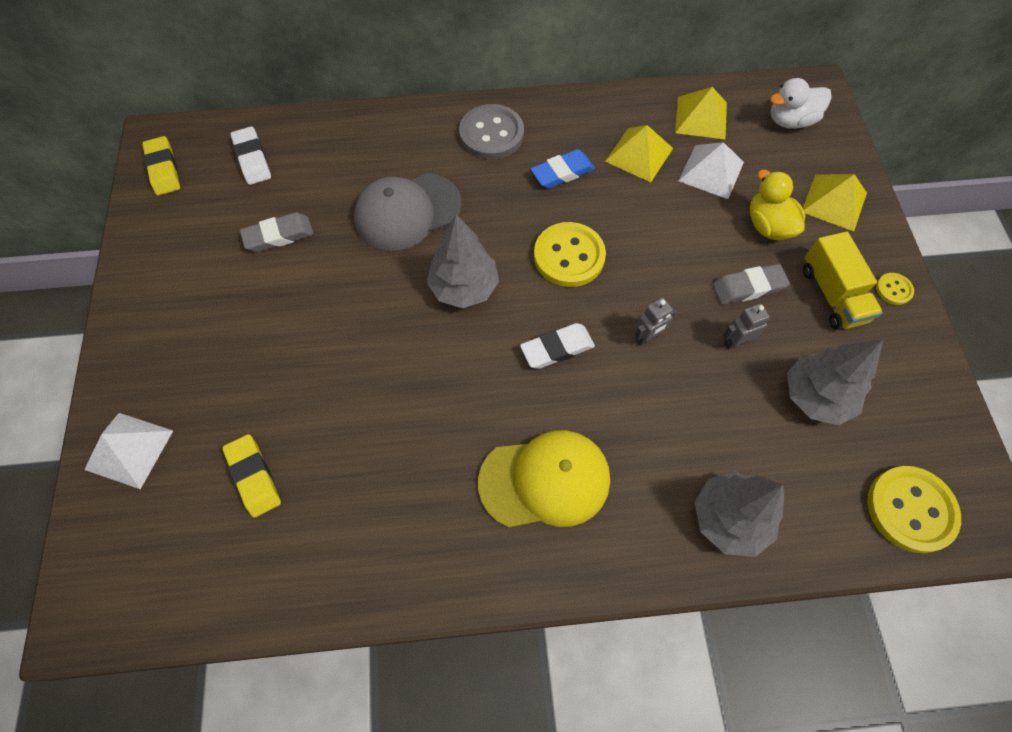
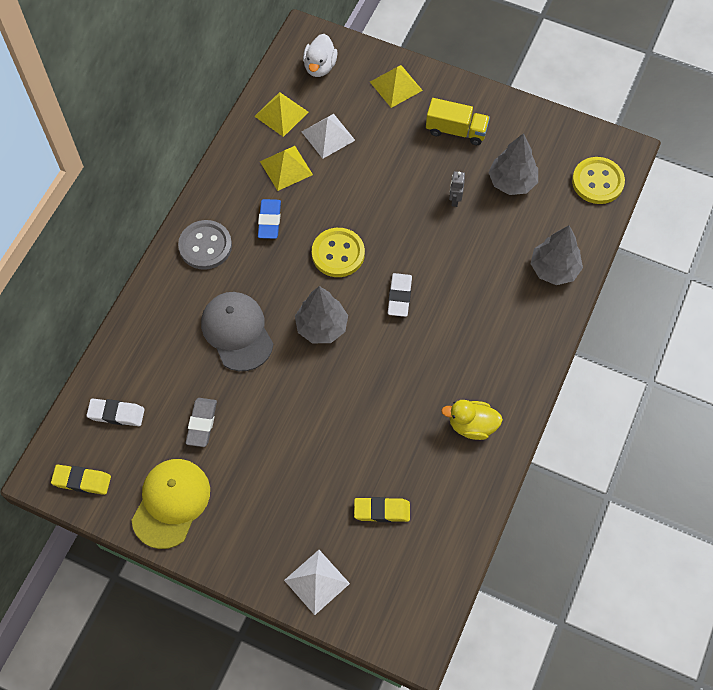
camera: 60 degrees left, 0 degrees up
(407, 212) = (237, 332): grey cap -> grey cap turned 150 degrees clockwise
(545, 480) = (479, 349): yellow cap -> yellow cap (171, 503)
(647, 337) = (423, 244): grey robot -> none
(748, 287) = (424, 170): grey eraser -> none
(768, 226) = (389, 131): yellow duck -> yellow duck (472, 425)
(893, 289) = (472, 98): yellow button -> none

